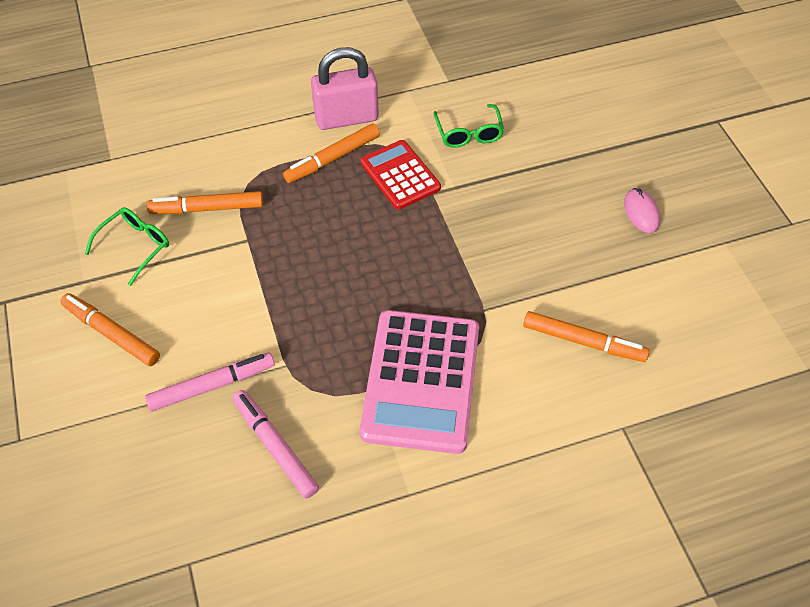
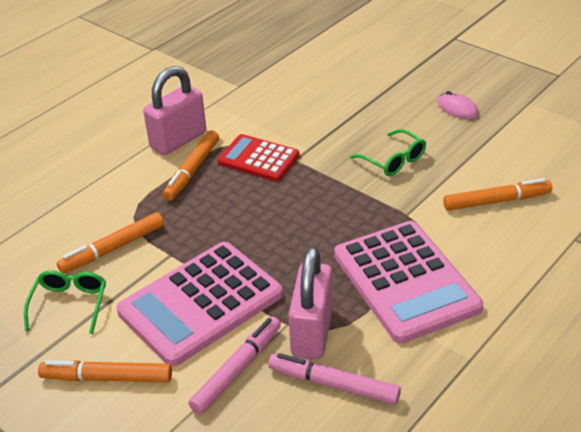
camera: 30 degrees left, 15 degrees down
(233, 303) = (200, 303): none -> pink calculator
(299, 385) = (312, 332): none -> pink padlock
(468, 133) = (286, 112): green glasses -> green glasses (393, 160)

